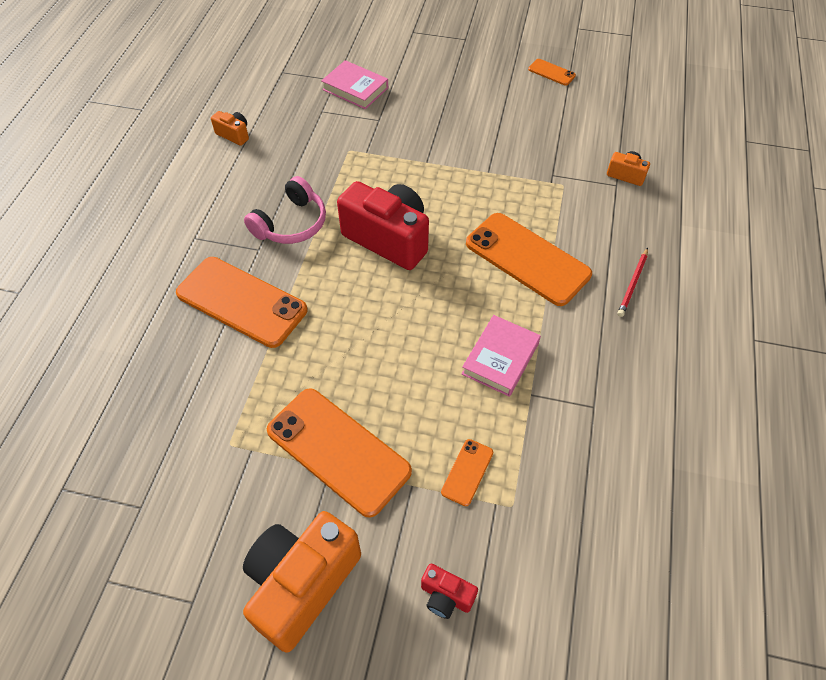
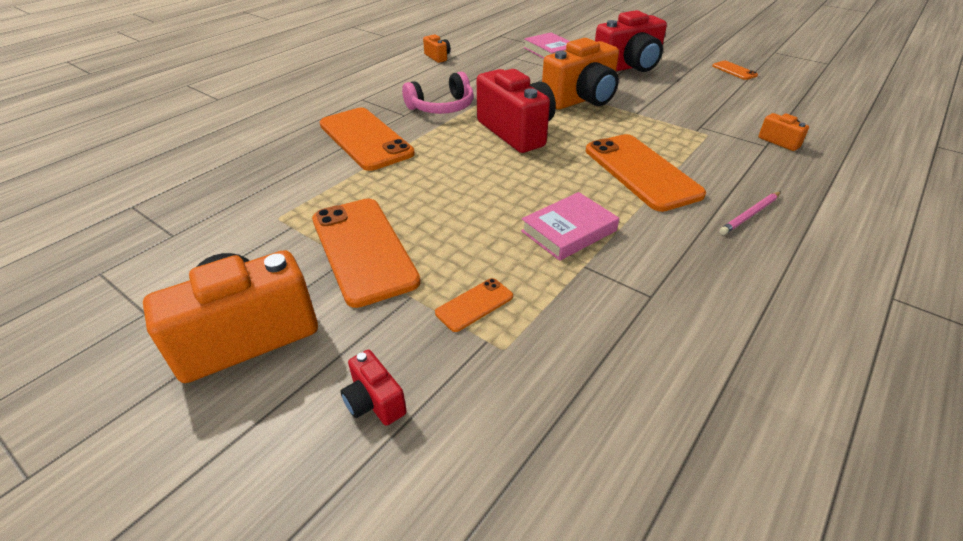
camera: 25 degrees right, 15 degrees down
(427, 166) = (581, 99): none -> orange camera
(449, 95) = (629, 67): none -> red camera
(633, 284) = (750, 215): red pencil -> pink pencil

